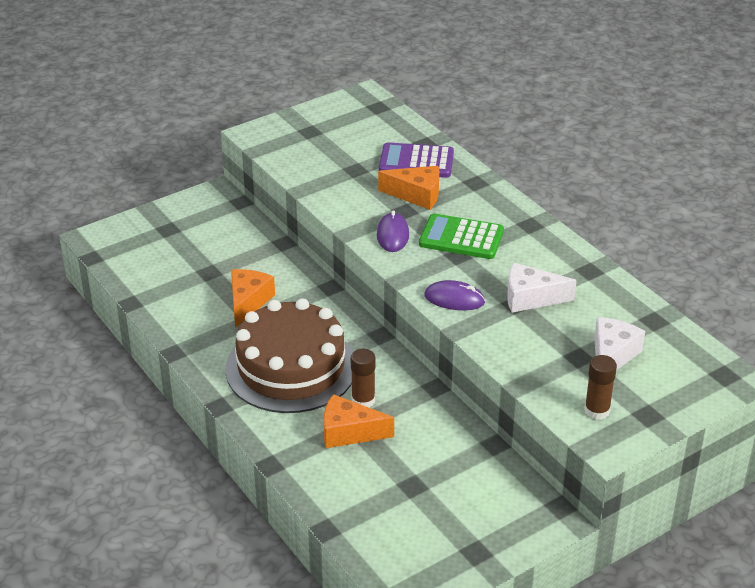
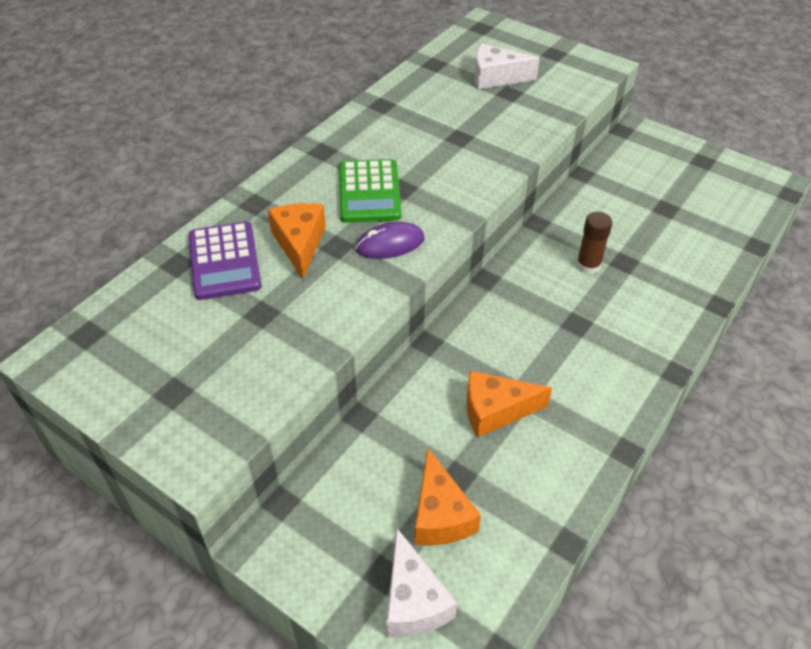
camera: 110 degrees left, 10 degrees up
(291, 367) = (579, 333): brown cake -> none
(349, 432) = (636, 263): orange cheese -> orange cheese (440, 514)
(454, 299) = (476, 175): purple mouse -> none
(530, 298) = (444, 130): white cheese -> white cheese (413, 600)
(597, 411) = (568, 75): brown glue stick -> none

